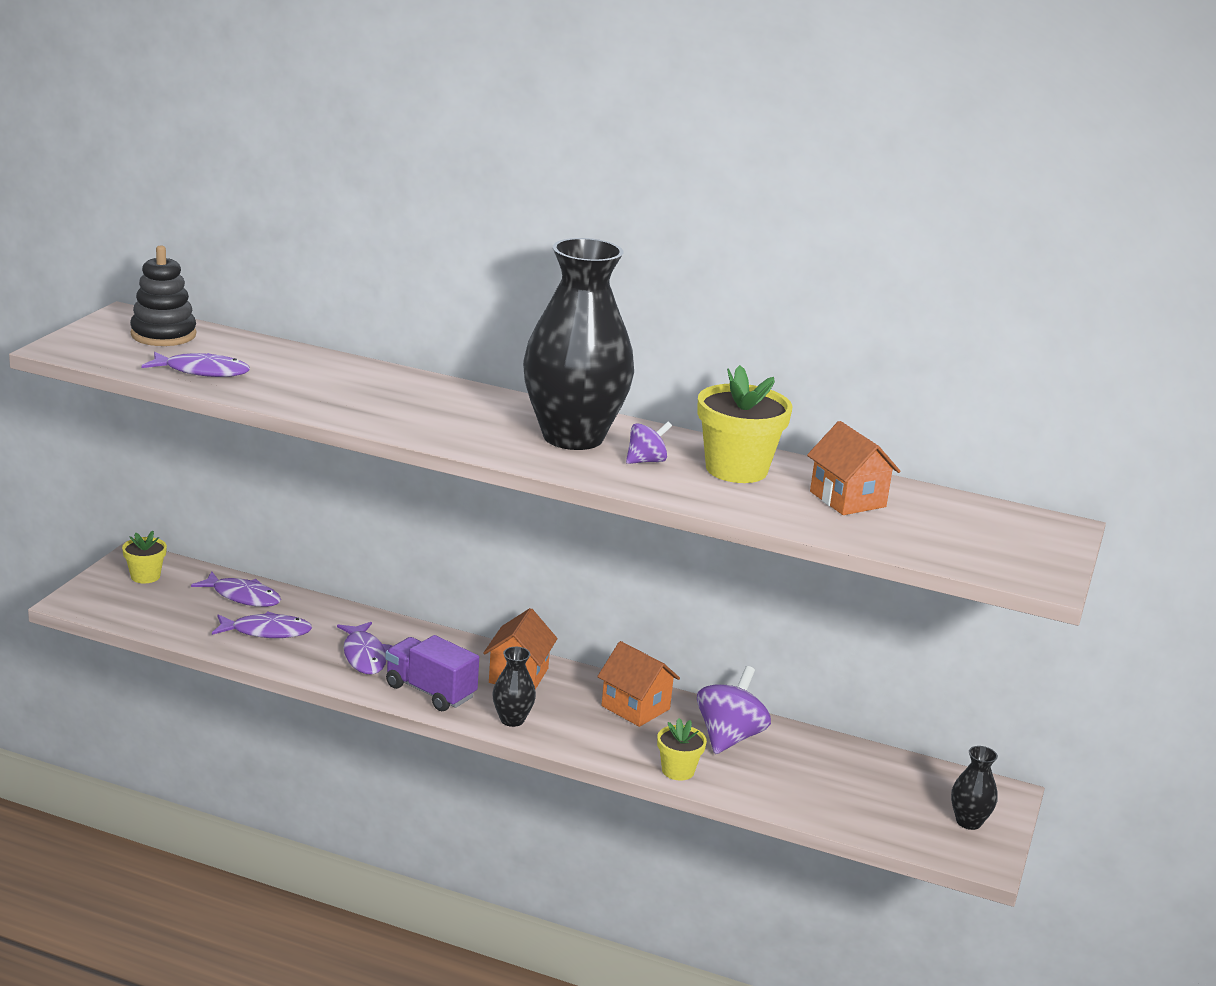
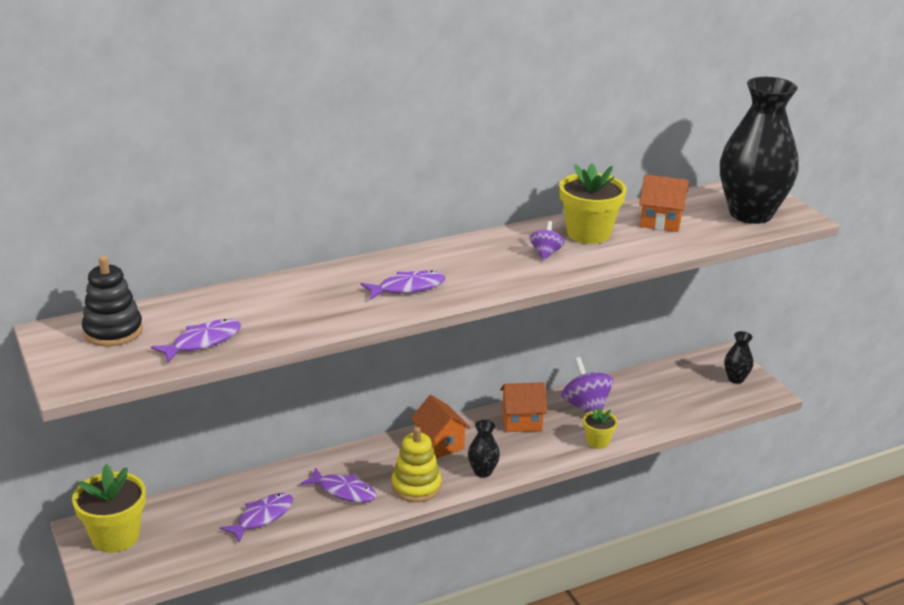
camera: 45 degrees left, 5 degrees up
(145, 576) = (115, 536): yellow flower pot -> yellow flower pot, size x1.83
(243, 596) = (204, 505): purple fish -> purple fish (407, 288)
(430, 691) = (416, 486): purple truck -> yellow stacking toy
(573, 437) = (485, 260): black vase -> black vase (750, 214)

